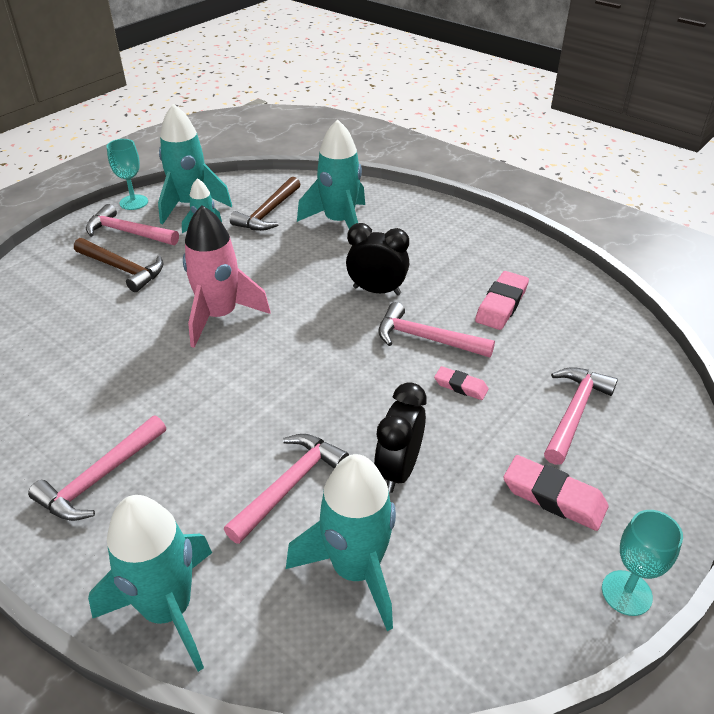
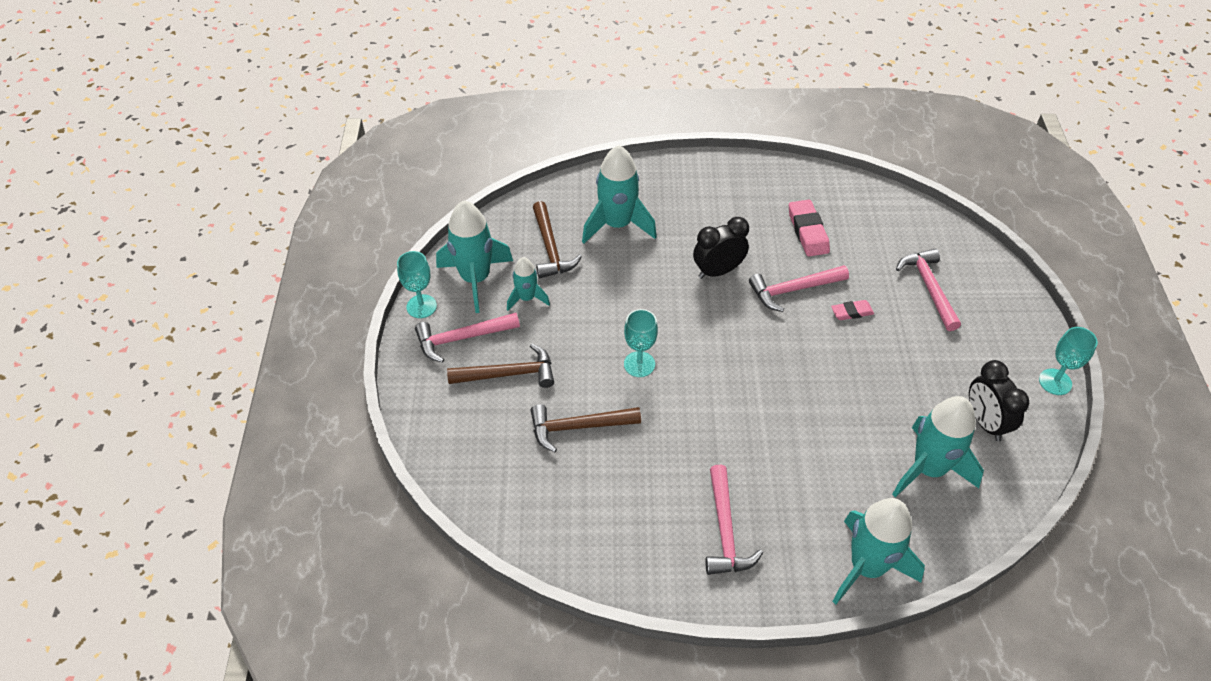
camera: 40 degrees left, 10 degrees up
(113, 329) = (578, 427): none -> brown hammer
(219, 316) = (639, 364): pink rocket -> turquoise goblet
(289, 485) = (837, 449): pink hammer -> none
(398, 470) = (881, 394): black clock -> black clock (985, 422)
(553, 497) = (973, 351): pink eraser -> none

